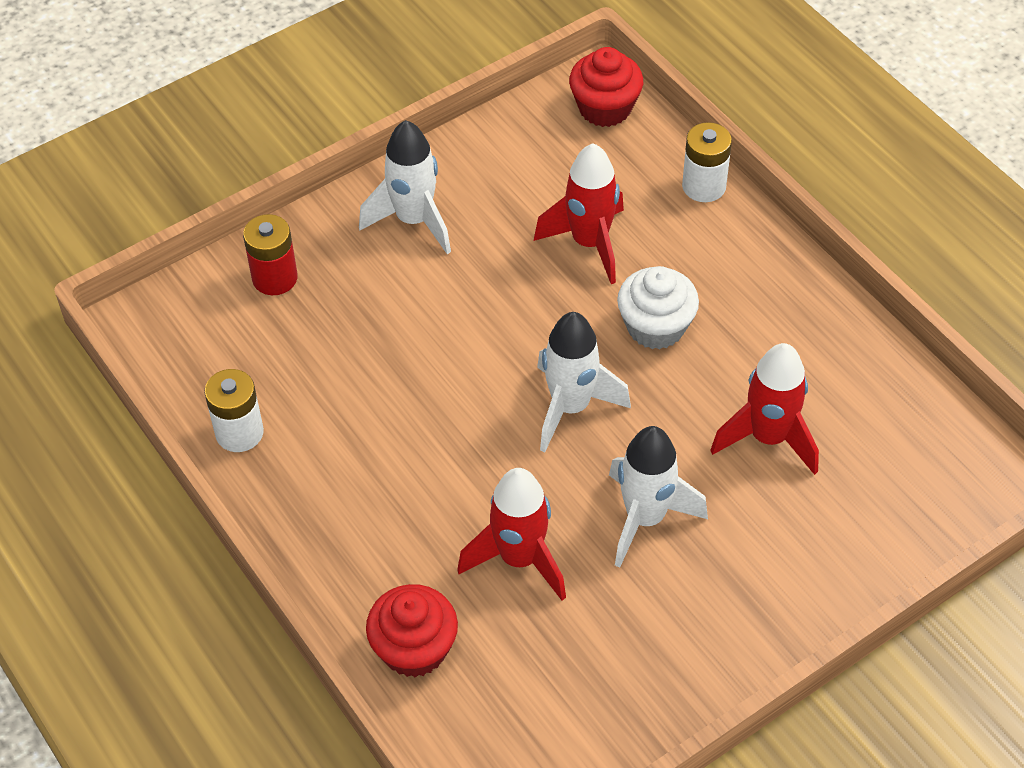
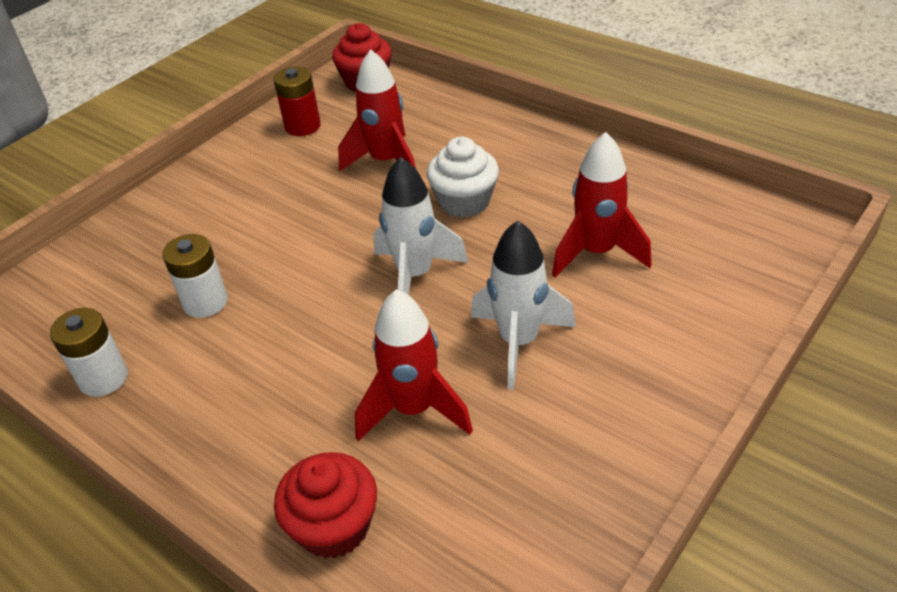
camera: 15 degrees left, 10 degrees down
(275, 278) = (117, 250): red battery -> red battery (302, 126)
(414, 220) = (233, 182): white rocket -> none
(704, 186) = (462, 108): white battery -> white battery (205, 302)

